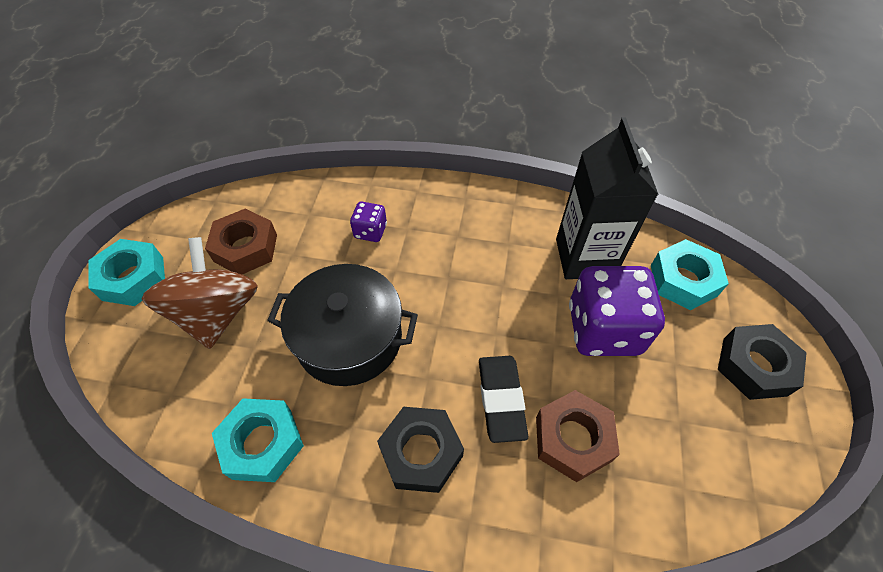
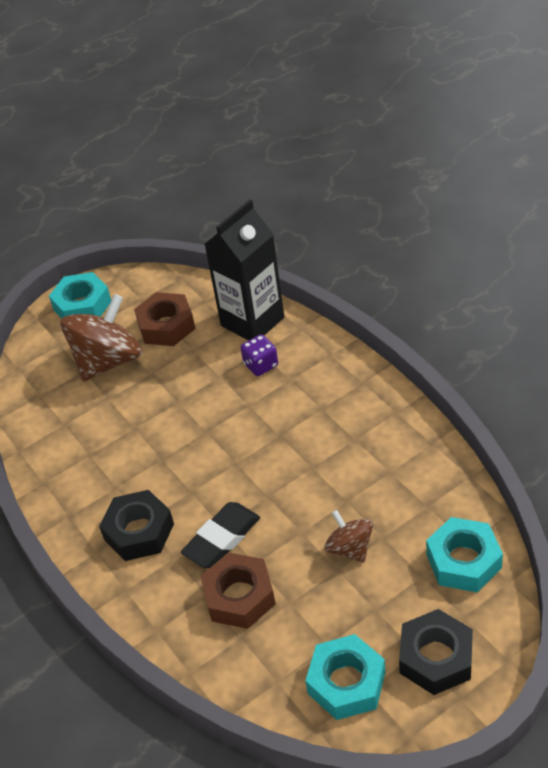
camera: 50 degrees right, 10 degrees down
(262, 443) = (60, 460): turquoise nut -> turquoise nut (346, 683)
(349, 338) = (169, 432): black pot -> none
(584, 257) = (402, 489): black carton -> black carton (252, 321)
(603, 329) = (350, 548): purple dice -> brown spinning top

